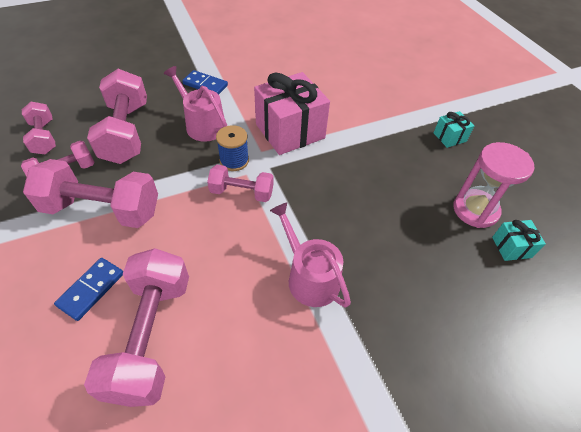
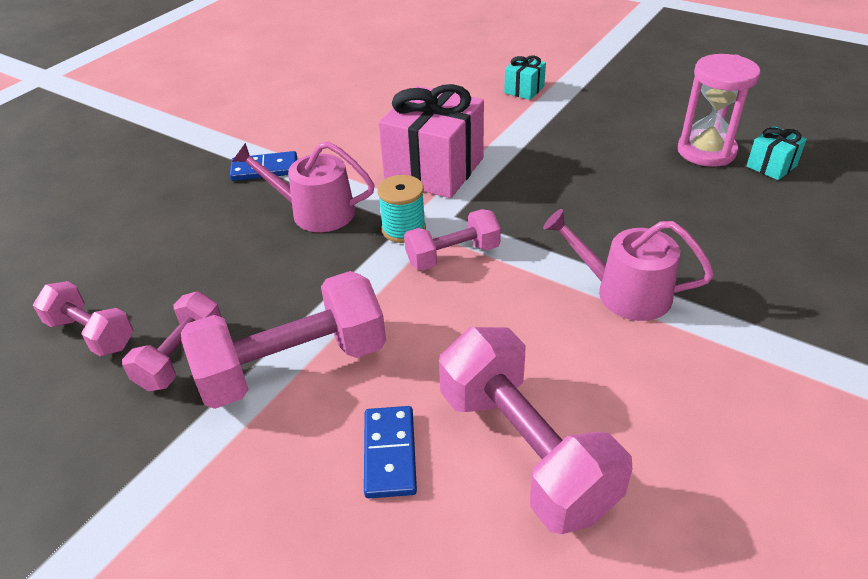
camera: 30 degrees left, 10 degrees down
(126, 133) = (217, 269): pink dumbbell -> none
(234, 160) = (403, 229): blue spool -> turquoise spool
(449, 137) = (609, 100): turquoise gift -> turquoise gift (524, 90)

